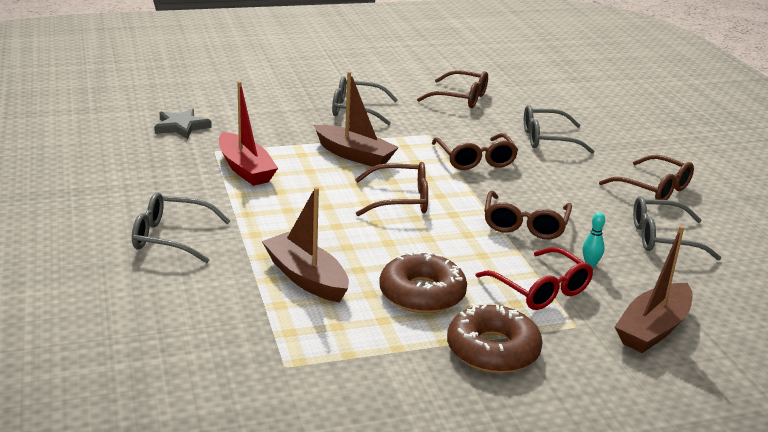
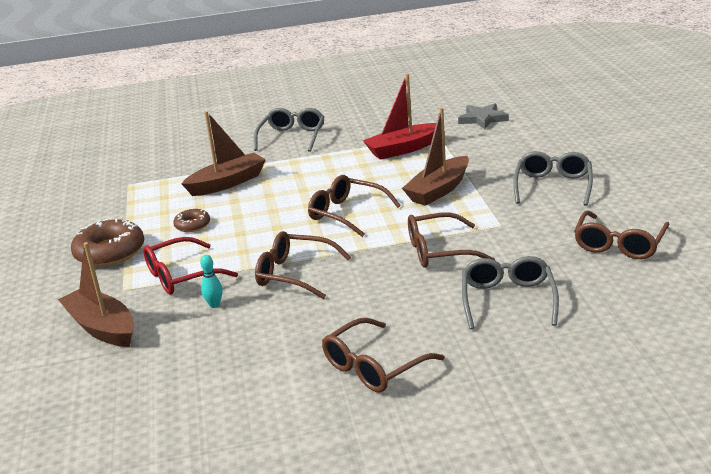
camera: 100 degrees right, 0 degrees up
(400, 200) = (347, 213): brown glasses -> brown glasses turned 120 degrees clockwise
(422, 294) = (192, 225): brown donut -> brown donut, size x0.53
(663, 238) = (255, 356): grey glasses -> none

